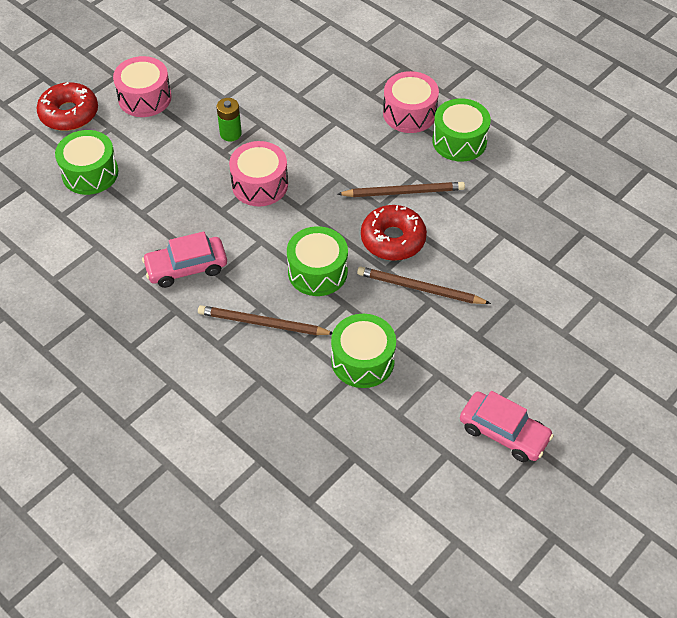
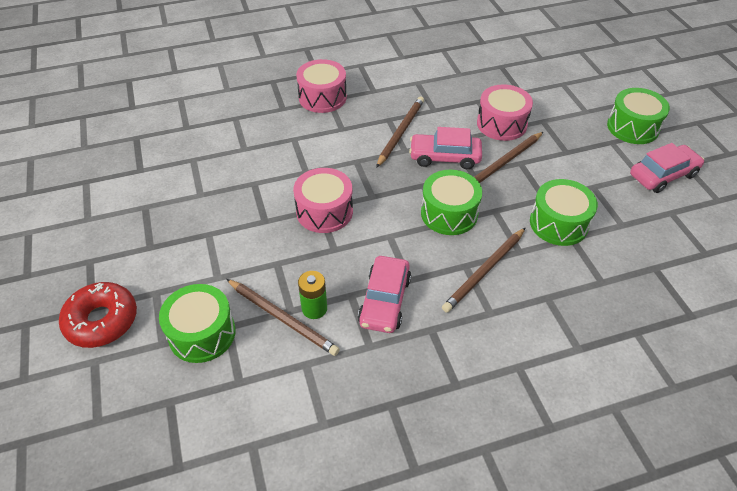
camera: 60 degrees left, 5 degrees down
(131, 212) = (283, 318): none -> brown pencil
(145, 98) = (143, 250): pink drum -> pink drum (501, 124)
(230, 133) = (247, 207): green battery -> green battery (314, 308)
(393, 239) = (444, 157): red donut -> pink car
(459, 141) = (373, 85): green drum -> green drum (632, 127)

